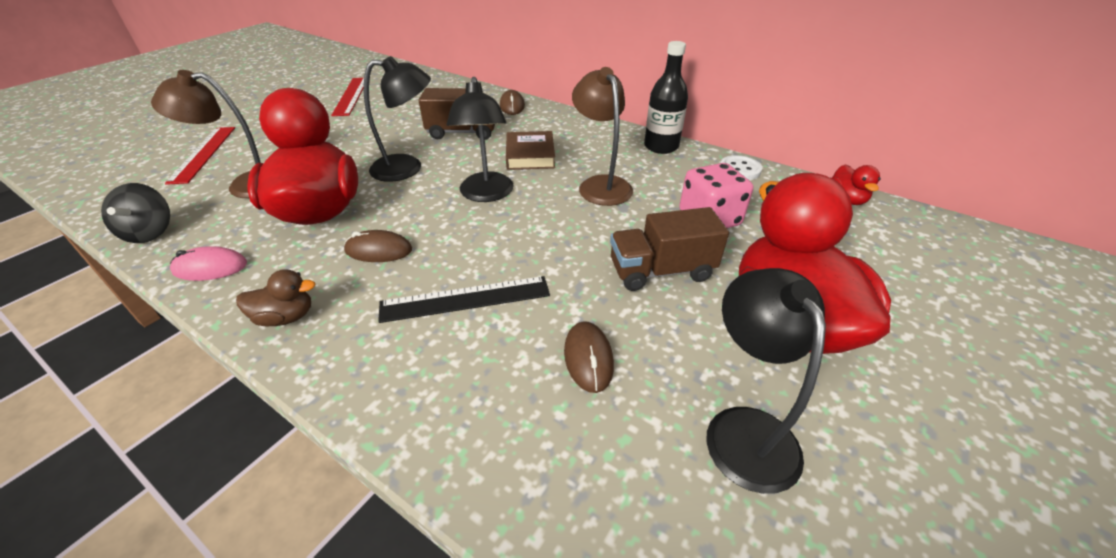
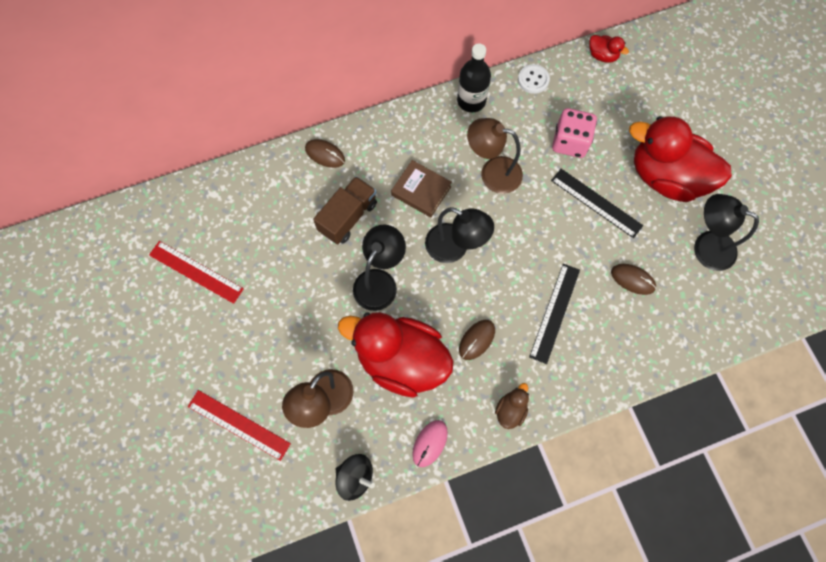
camera: 55 degrees left, 30 degrees up
(661, 271) = (596, 203): brown truck -> black ruler

